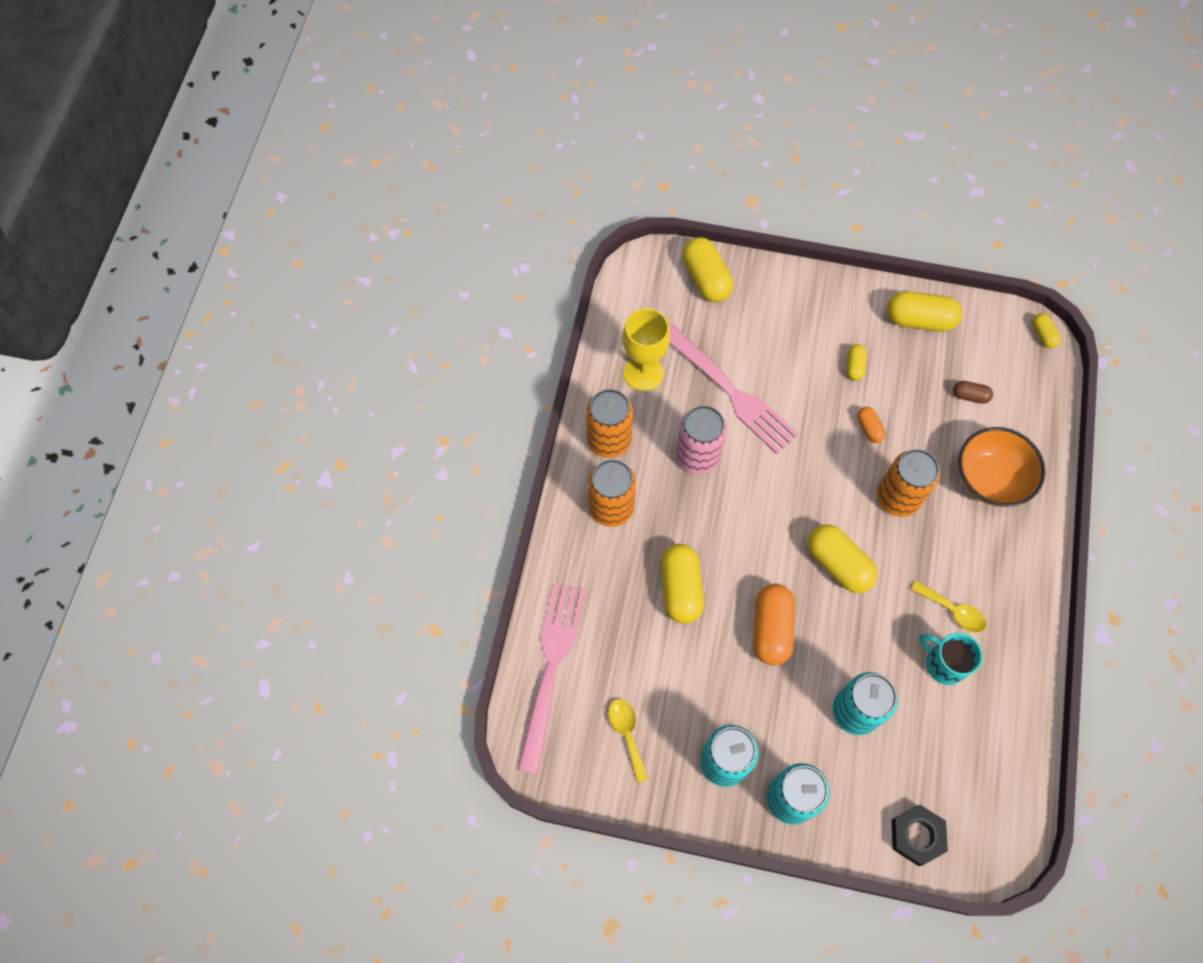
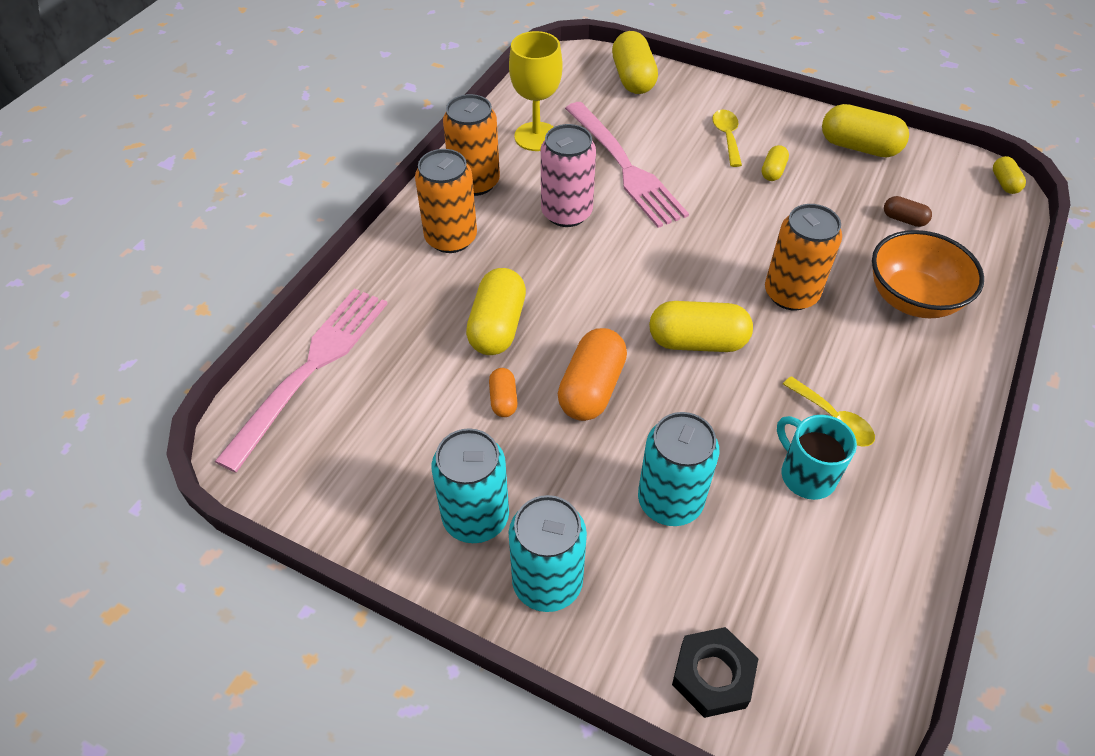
camera: 15 degrees right, 15 degrees down
(627, 734) = (367, 457): yellow spoon -> yellow spoon (727, 137)
(838, 564) = (697, 342): yellow capsule -> yellow capsule turned 60 degrees counterclockwise
(869, 428) = (774, 225): orange capsule -> orange capsule (503, 399)

